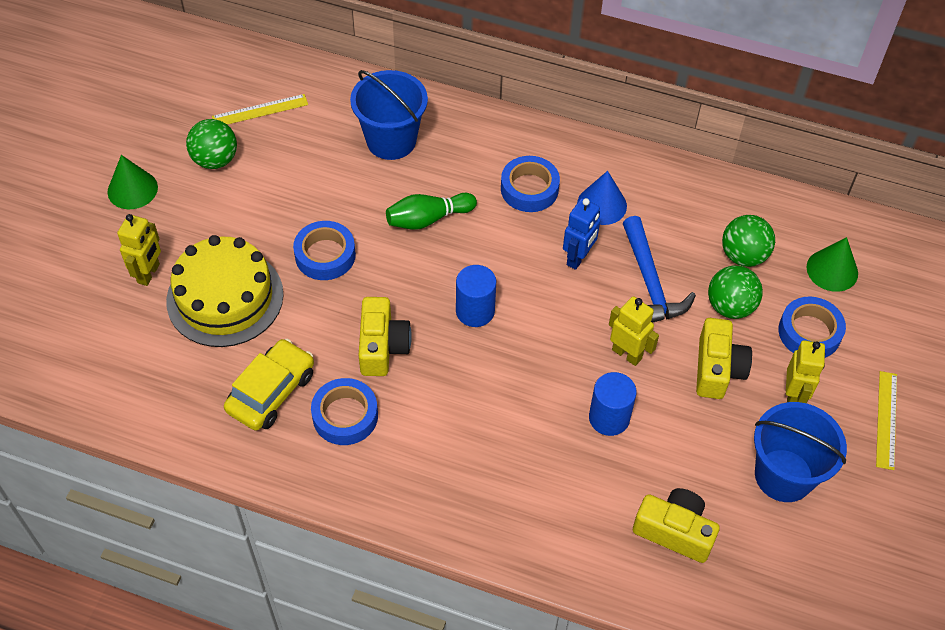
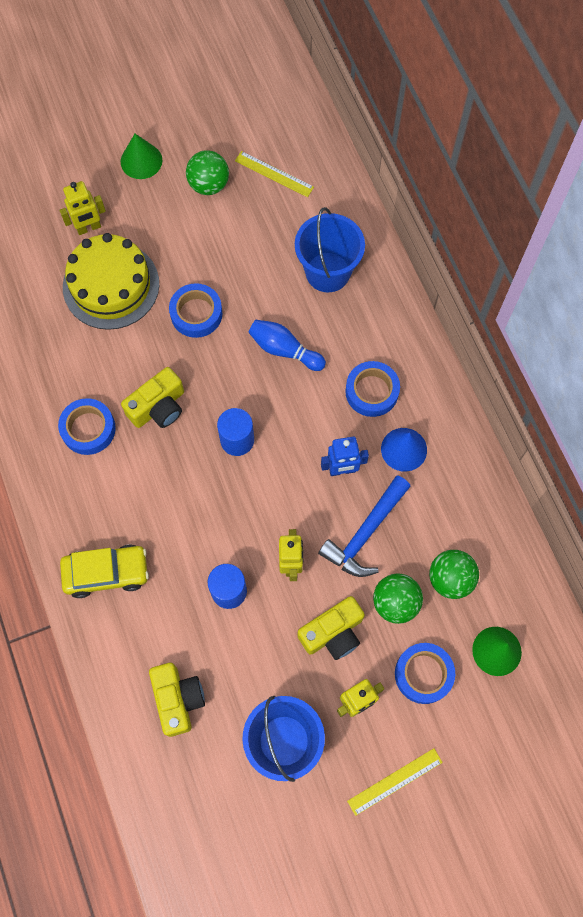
camera: 50 degrees right, 15 degrees up
(271, 392) = (68, 372): yellow car -> yellow car (106, 573)
(428, 219) = (284, 350): green bowling pin -> blue bowling pin

